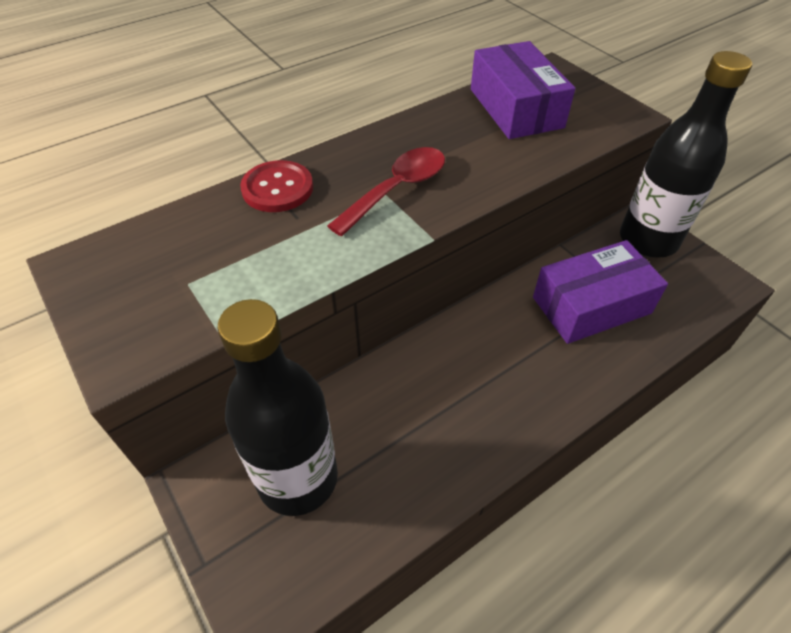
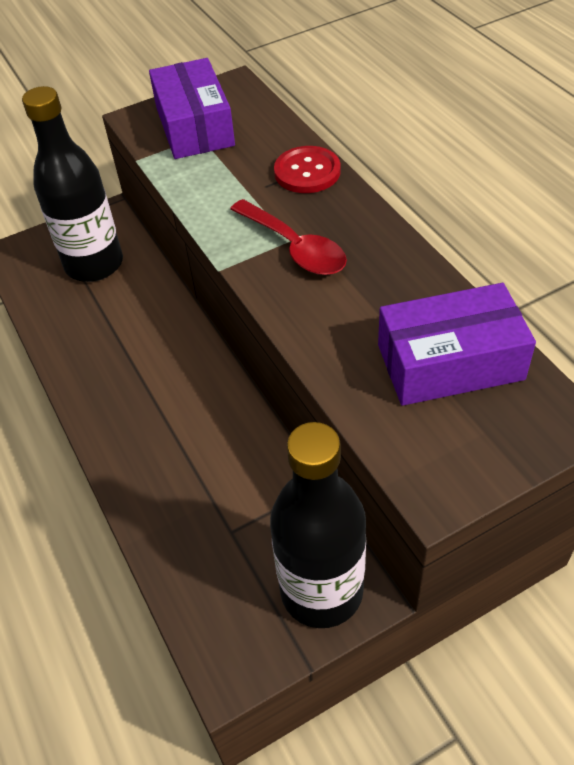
camera: 100 degrees right, 0 degrees up
(591, 305) = (220, 493): purple box -> purple box (194, 126)

